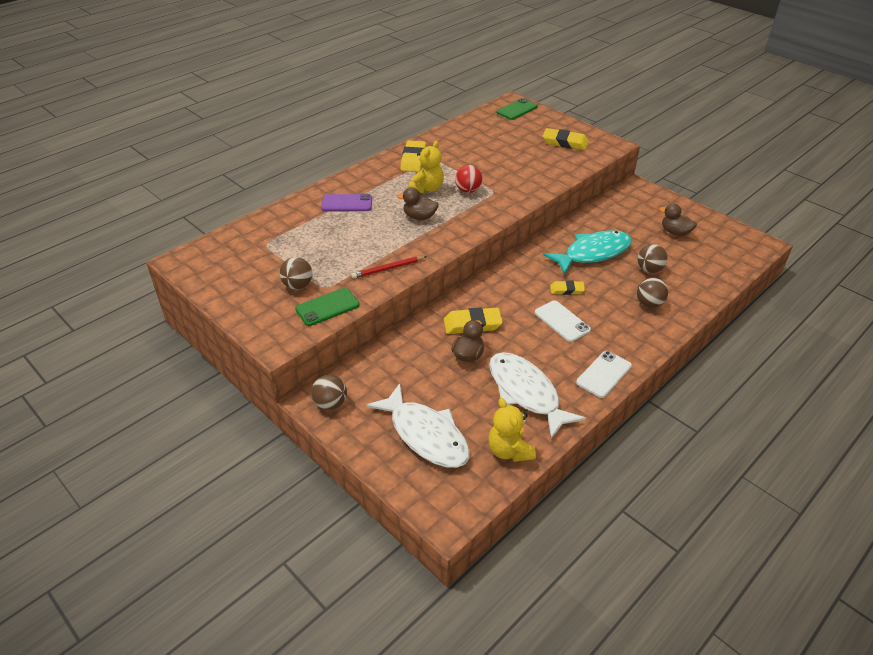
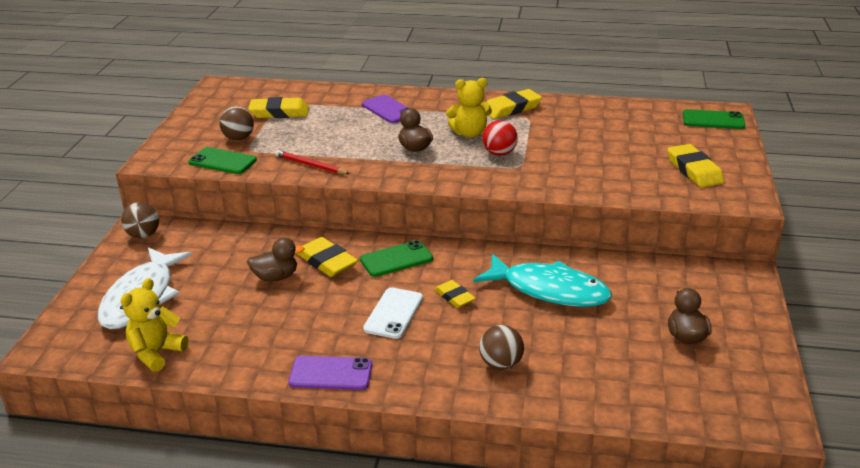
camera: 55 degrees right, 10 degrees down
(280, 250) = (279, 112): none -> yellow eraser
(501, 294) = (396, 259): none -> green phone
(526, 393) = (251, 332): white fish -> none
(604, 374) = (331, 373): white phone -> purple phone
(649, 269) = (572, 342): brown ball -> none

